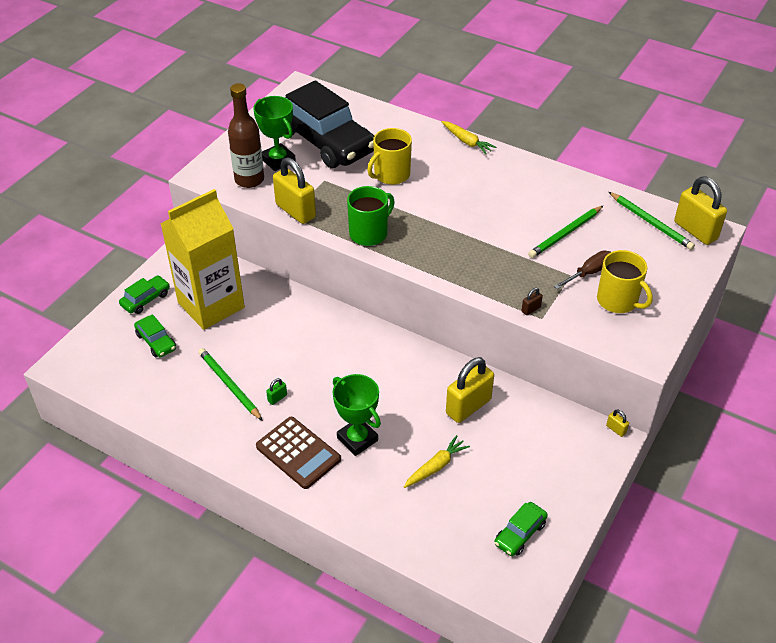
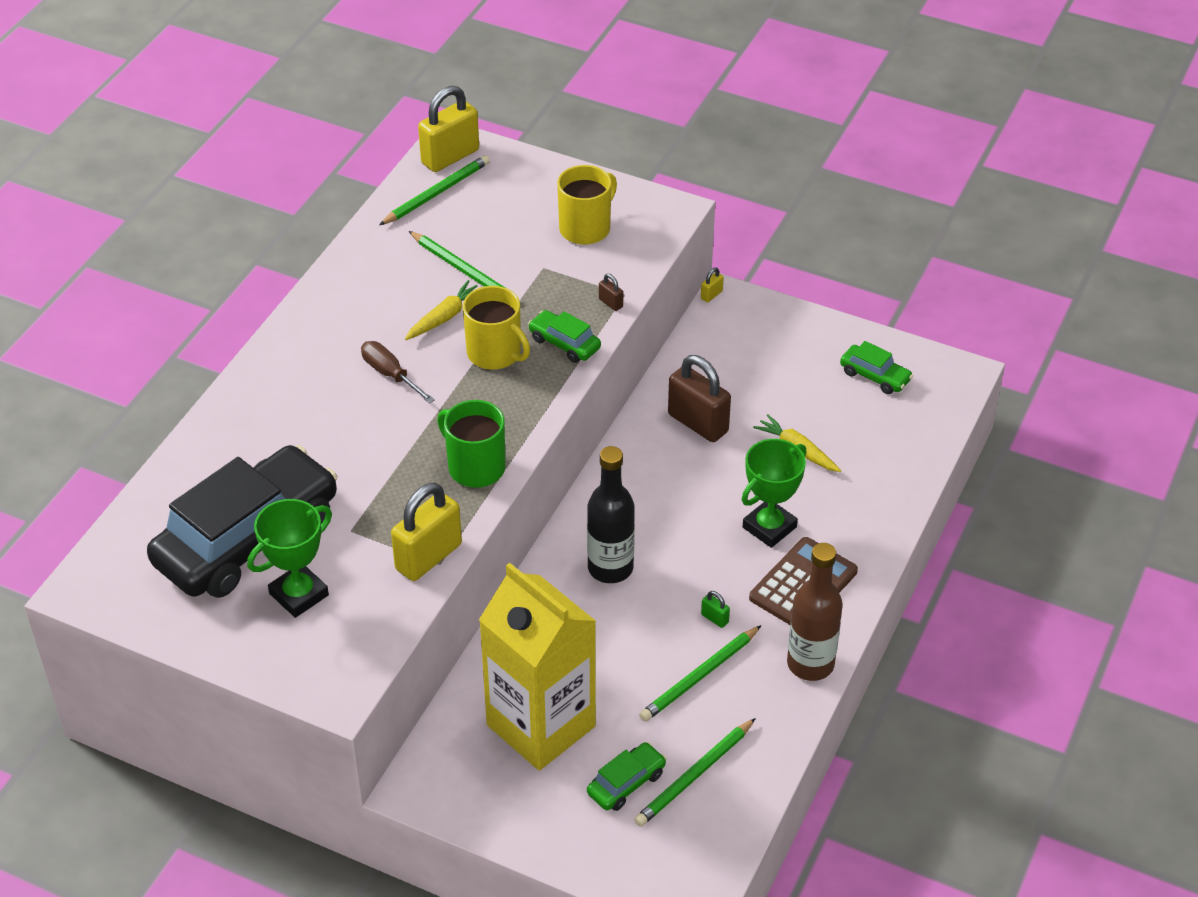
camera: 95 degrees left, 0 degrees up
(146, 299) = (535, 817): green car -> green car (564, 343)
(151, 375) = (694, 776): none -> green pencil
(249, 180) = (351, 625): brown bottle -> brown bottle (810, 664)
(332, 346) = (610, 568): none -> black bottle
(391, 175) = (337, 452): yellow mug -> yellow mug (495, 353)
(467, 142) = (254, 370): yellow carrot -> yellow carrot (445, 317)
(468, 406) = (698, 423): yellow padlock -> brown padlock
(589, 273) = (538, 251): brown screwdriver -> brown screwdriver (390, 374)

